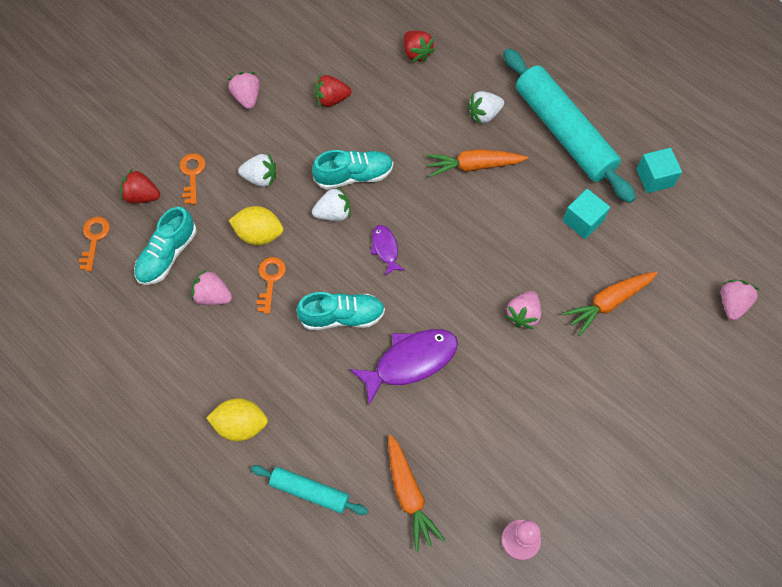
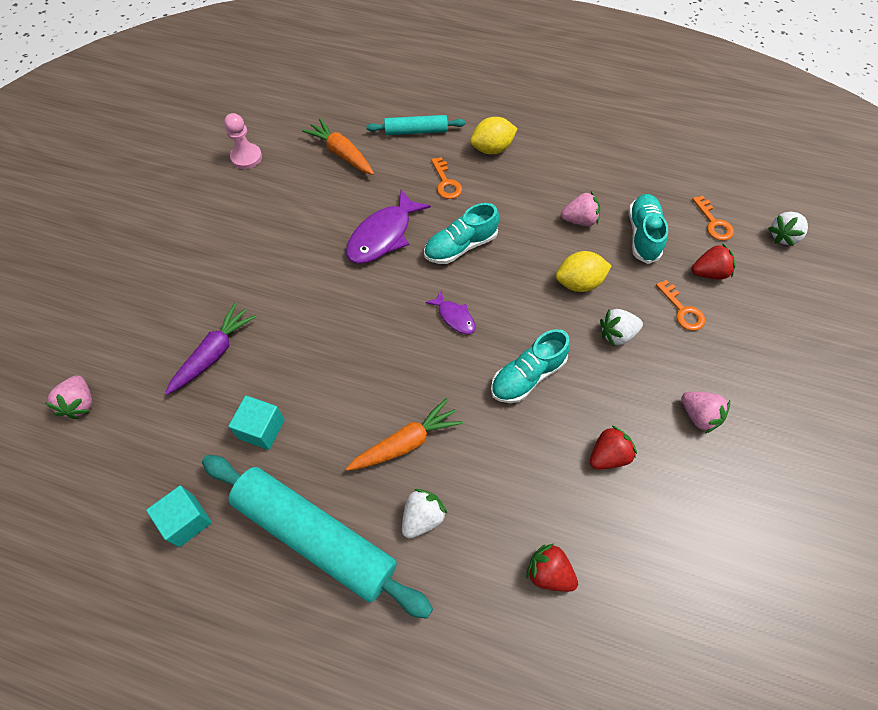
camera: 155 degrees right, 5 degrees down
(270, 280) = (541, 250): orange key -> orange key (446, 183)
(333, 213) = (524, 330): white strawberry -> white strawberry (783, 236)
(523, 314) = (296, 310): pink strawberry -> none
(608, 302) = (214, 353): orange carrot -> purple carrot

